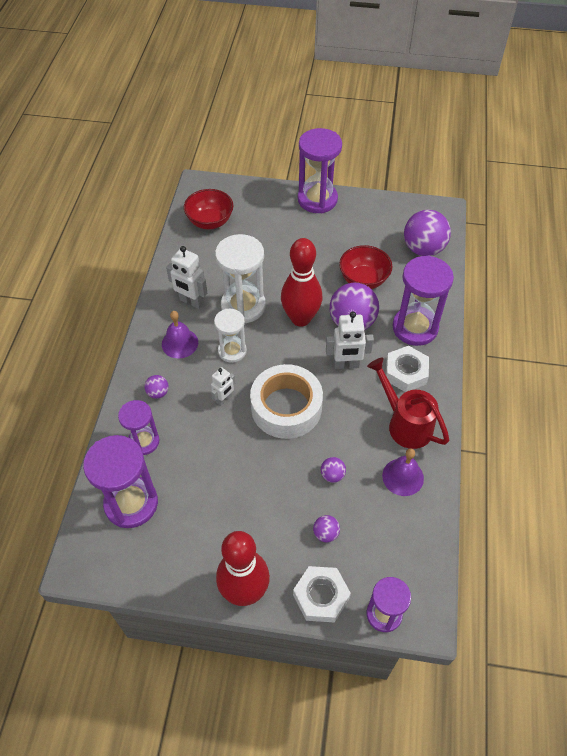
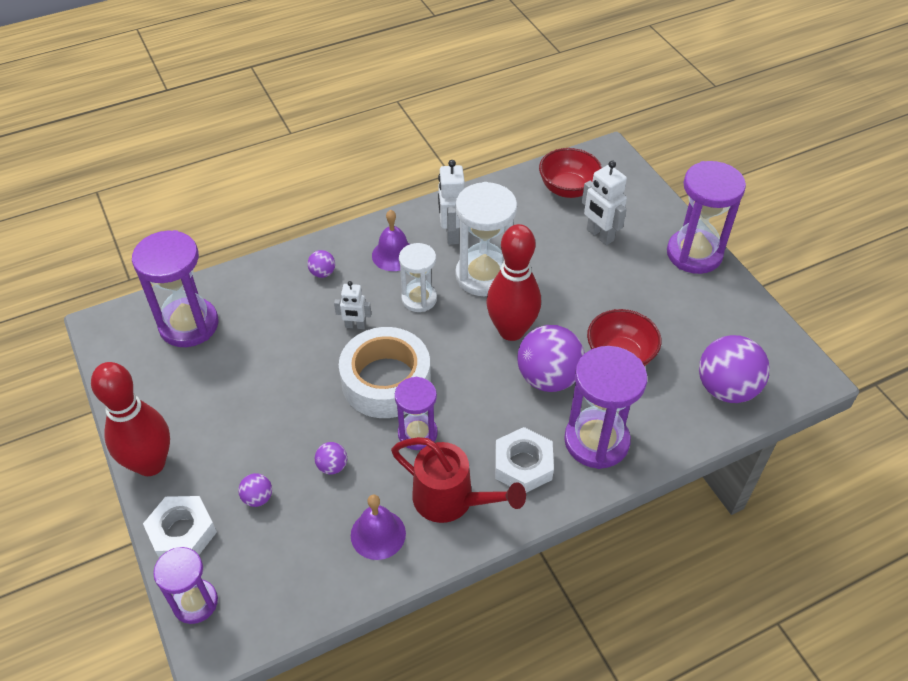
camera: 55 degrees right, 5 degrees down
(144, 441) = (261, 295): purple hourglass -> purple hourglass (417, 433)
(346, 365) = (485, 403): white robot -> white robot (599, 235)
(405, 423) = (451, 500): red watering can -> red watering can turned 105 degrees clockwise

